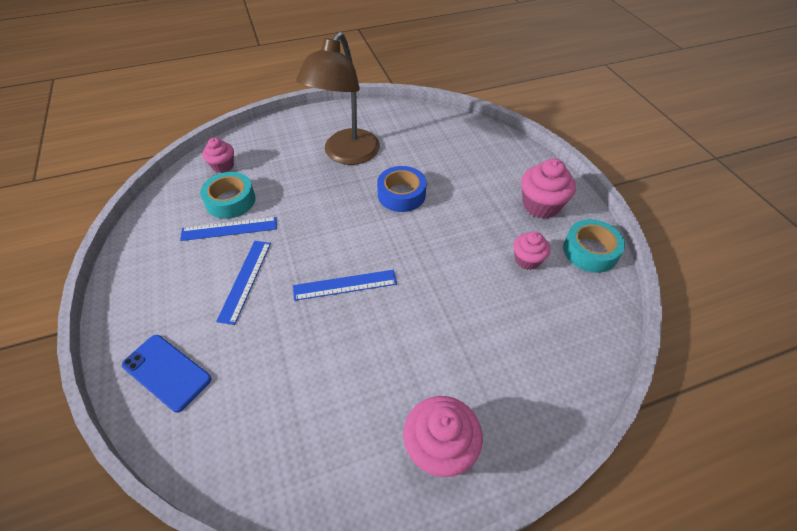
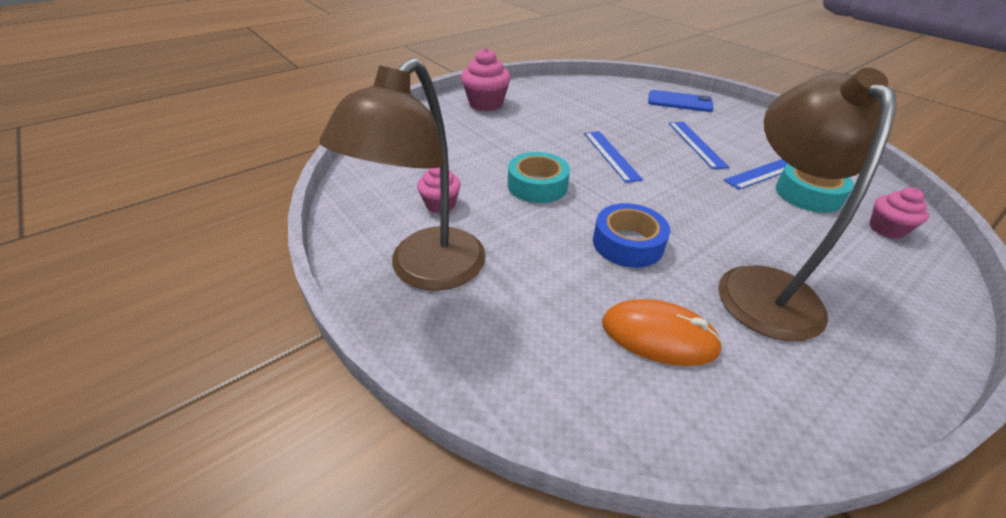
camera: 160 degrees right, 10 degrees down
(345, 285) = (611, 155): blue ruler -> blue ruler turned 75 degrees counterclockwise
(423, 146) = (659, 336): none -> orange mouse
(541, 205) = (426, 271): pink cupcake -> brown lamp
(590, 251) = (362, 227): turquoise tape -> turquoise tape (537, 185)

